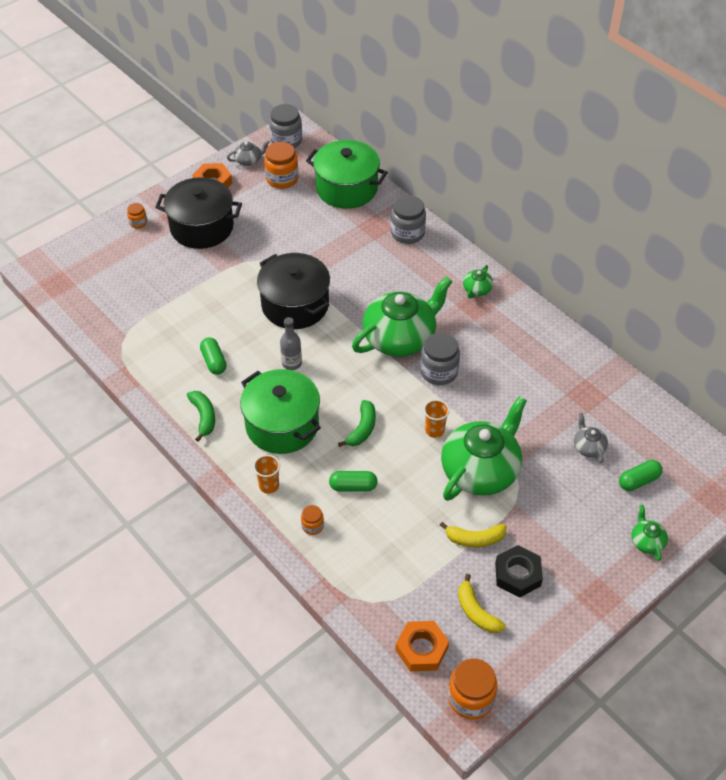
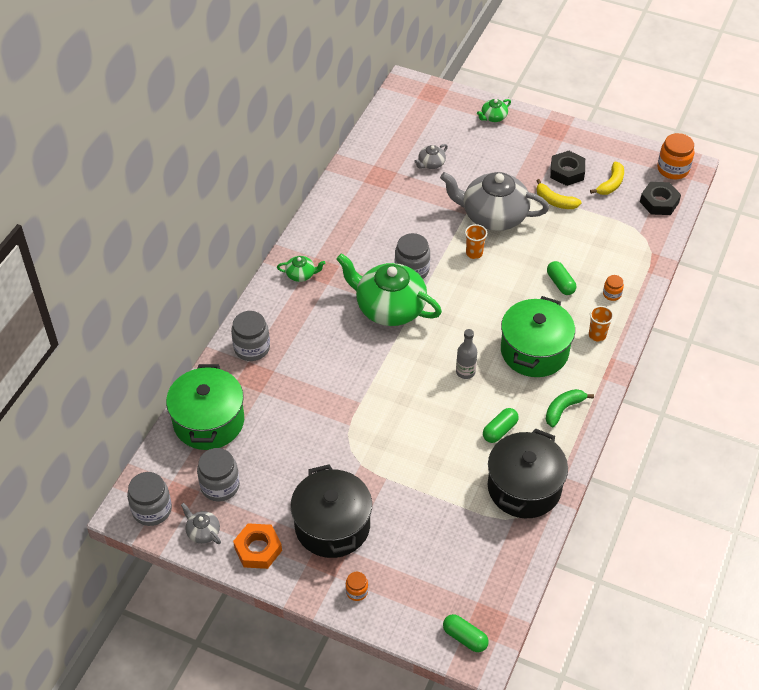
camera: 115 degrees left, 0 degrees up
(282, 179) = (220, 486): orange jar -> grey jar
(295, 305) = (395, 398): black pot -> black pot (524, 488)
(362, 429) = (502, 298): green banana -> none
(421, 649) = (659, 202): orange nut -> black nut
(475, 539) = (555, 201): yellow banana -> yellow banana turned 150 degrees clockwise
(481, 470) = (493, 215): green teapot -> grey teapot
(638, 480) = (444, 132): green capsule -> green capsule (465, 637)

